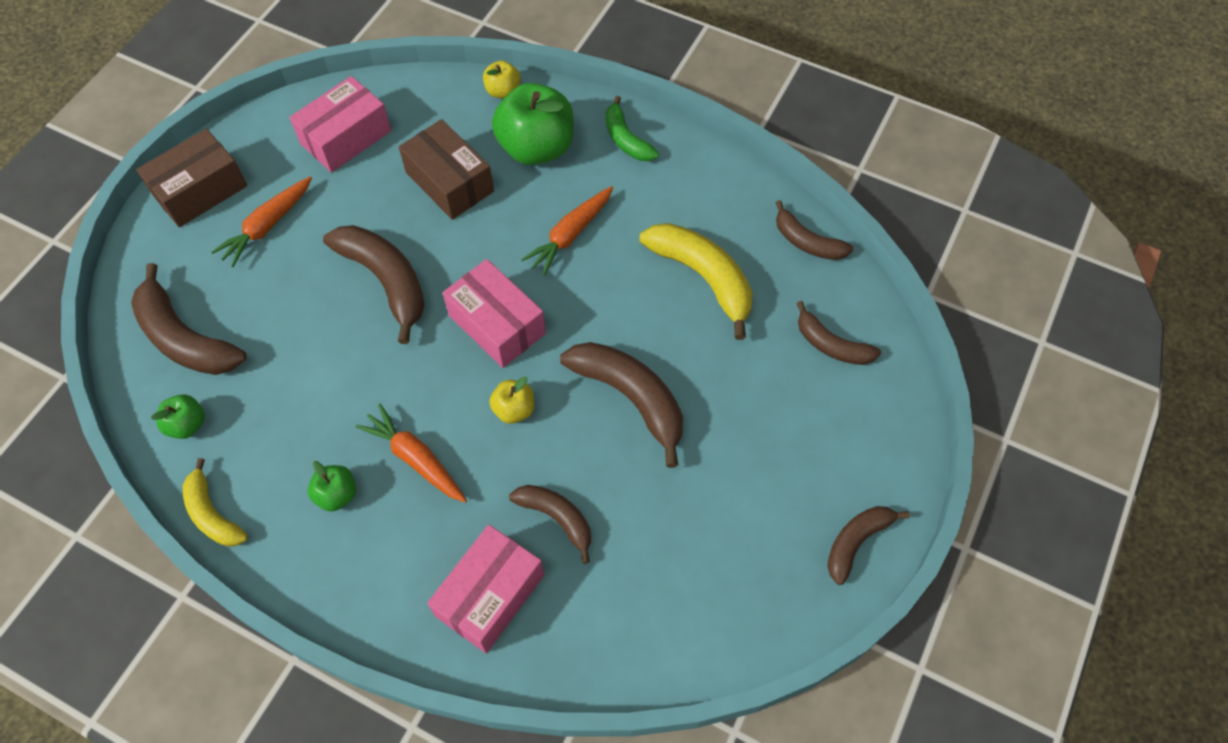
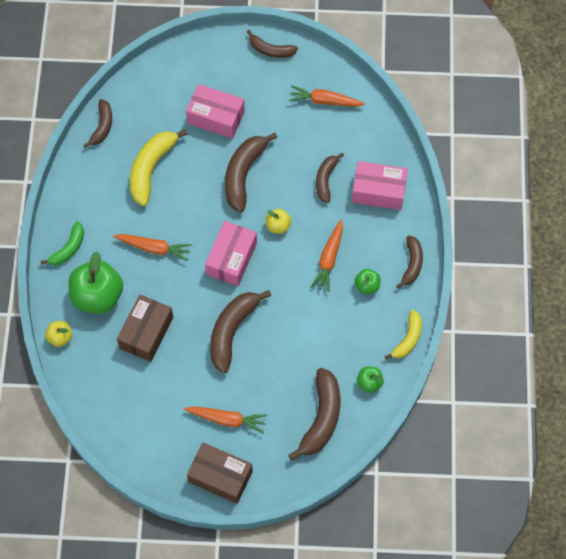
camera: 115 degrees left, 5 degrees up
(346, 137) = (140, 412): pink box -> pink box (216, 117)
(711, 587) = (324, 101): none -> orange carrot
(831, 345) = (165, 94): brown banana -> brown banana (412, 264)

